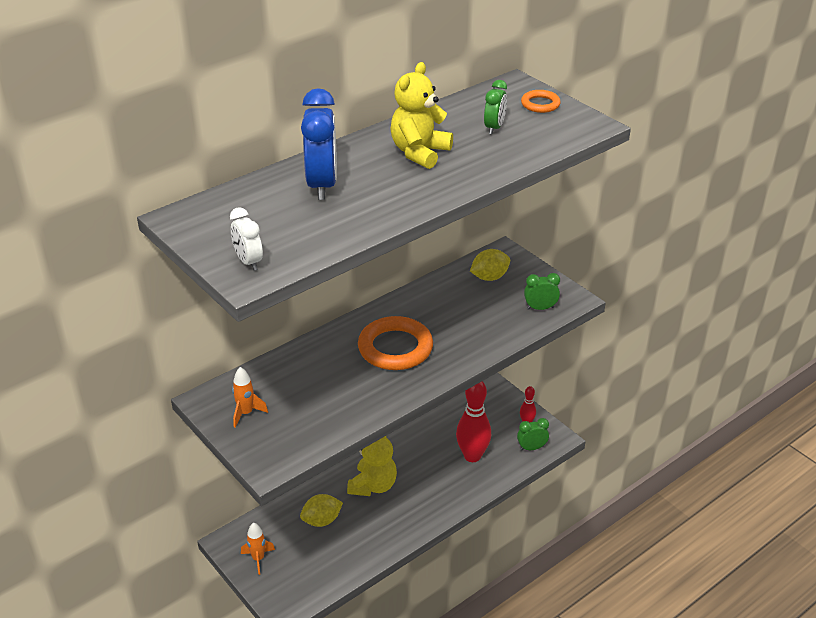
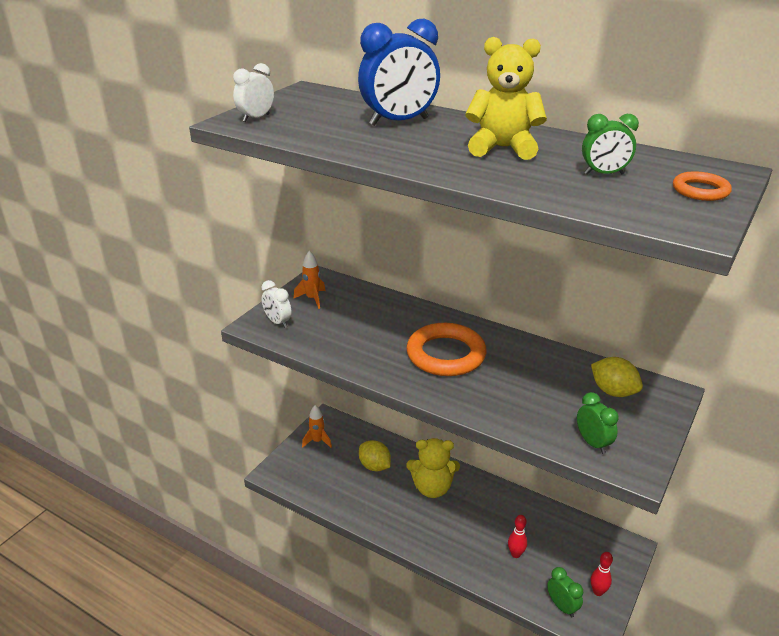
camera: 70 degrees right, 5 degrees down
(274, 447) = (278, 322): none -> white clock
(472, 456) = (515, 554): red bowling pin -> red bowling pin, size x0.49

